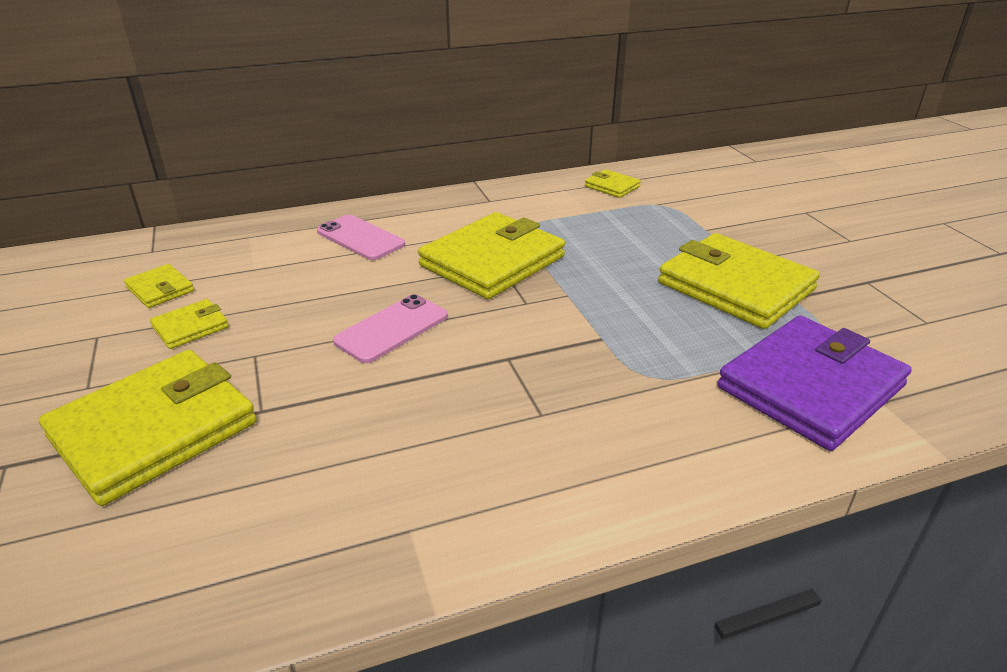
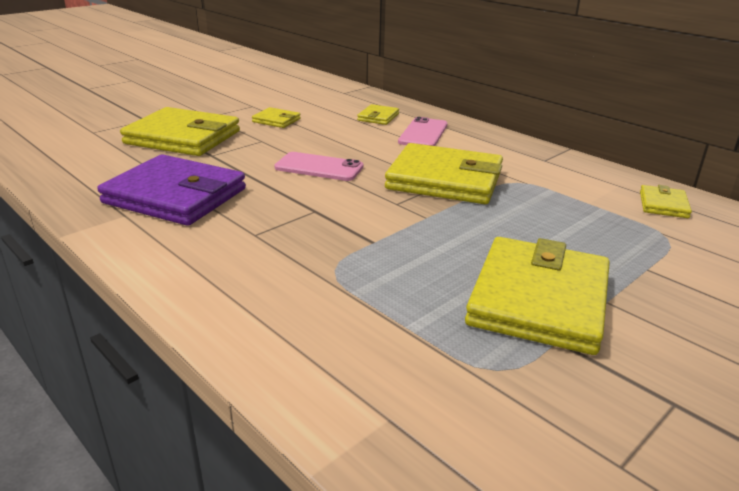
camera: 65 degrees right, 5 degrees down
(160, 289) = (307, 104): yellow wallet -> yellow wallet (378, 117)
(810, 387) = (381, 363): purple wallet -> purple wallet (175, 196)

